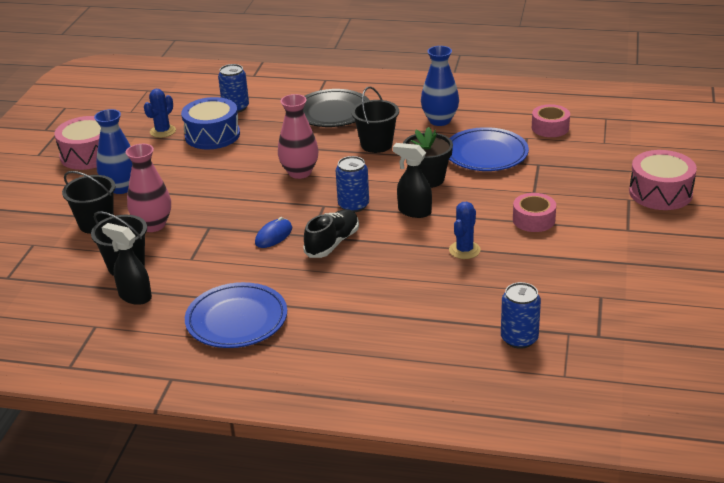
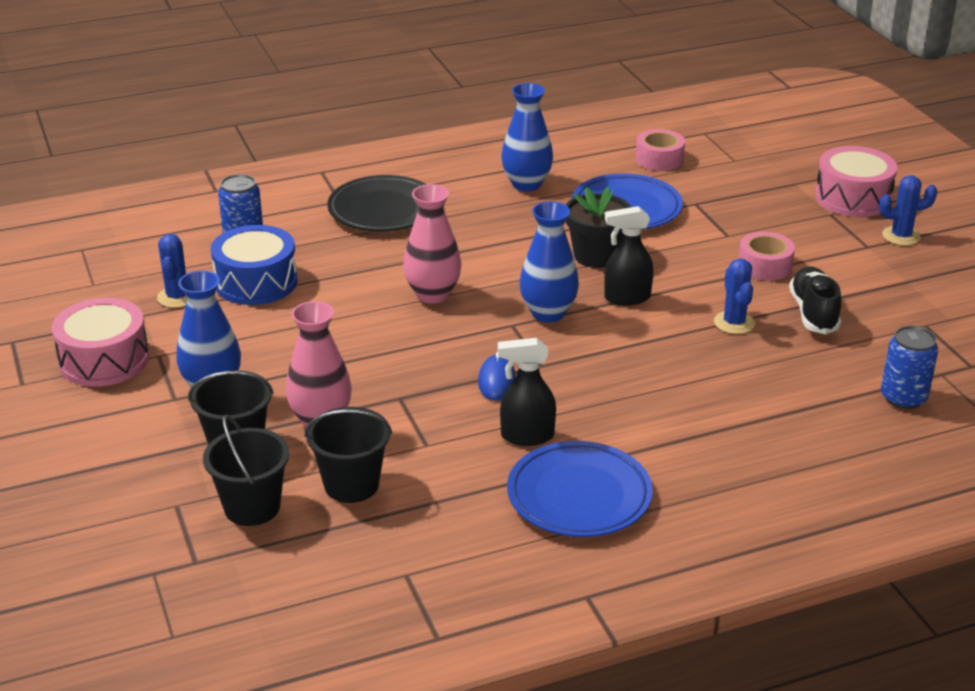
camera: 35 degrees left, 0 degrees up
(135, 296) = (412, 517): black spray bottle -> black spray bottle (526, 436)
(332, 243) = (578, 365): black shoe -> black shoe (813, 313)
(353, 205) = (548, 313): blue can -> blue vase
(376, 145) = (486, 233): black bucket -> black bucket (252, 507)
(663, 230) = (901, 236): none -> blue cactus

